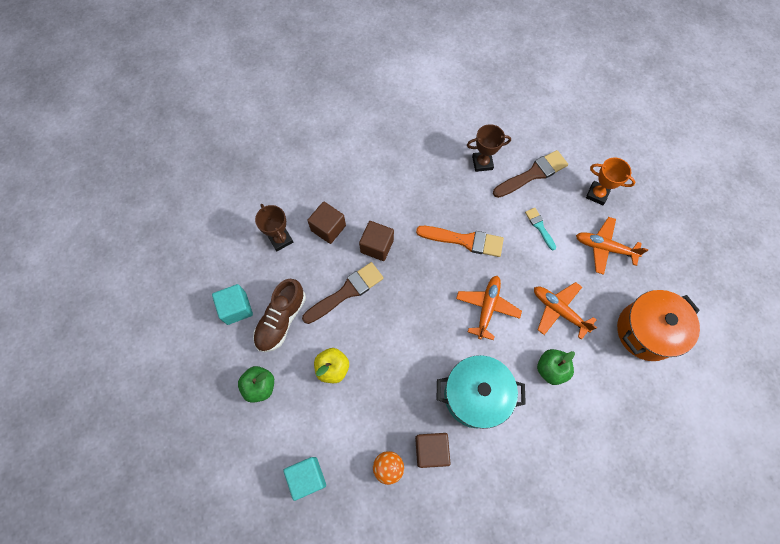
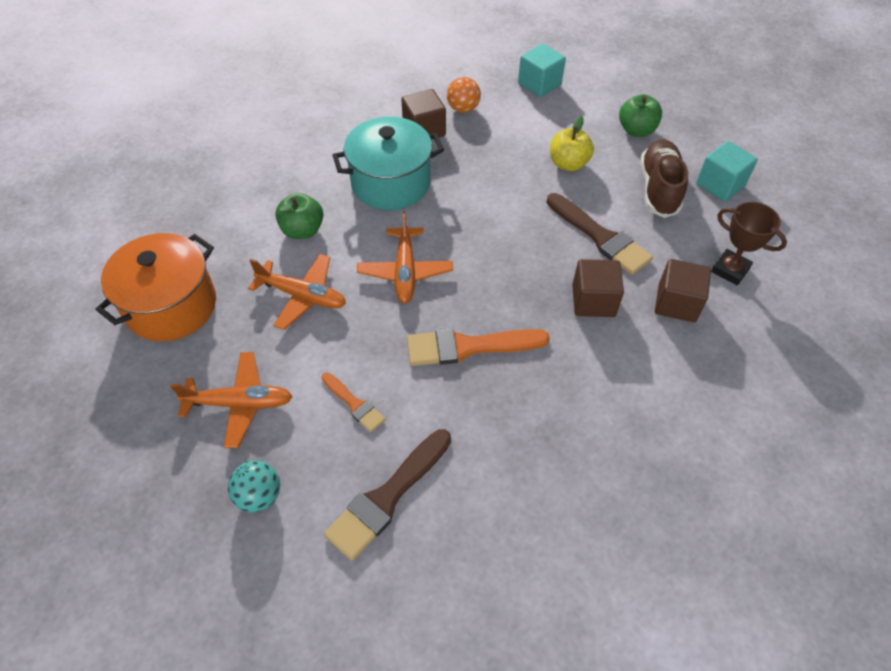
camera: 160 degrees right, 15 degrees down
(346, 292) = (600, 237): brown brush -> brown brush turned 75 degrees counterclockwise
(482, 163) = (487, 488): brown trophy -> none
(539, 227) = (354, 404): turquoise brush -> orange brush
(597, 194) = (259, 496): orange trophy -> turquoise ball

